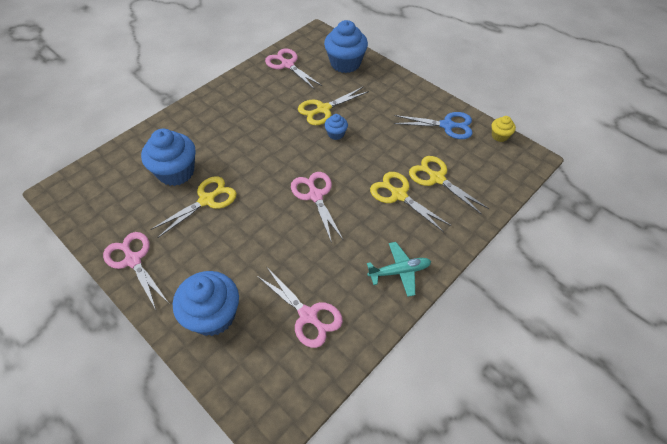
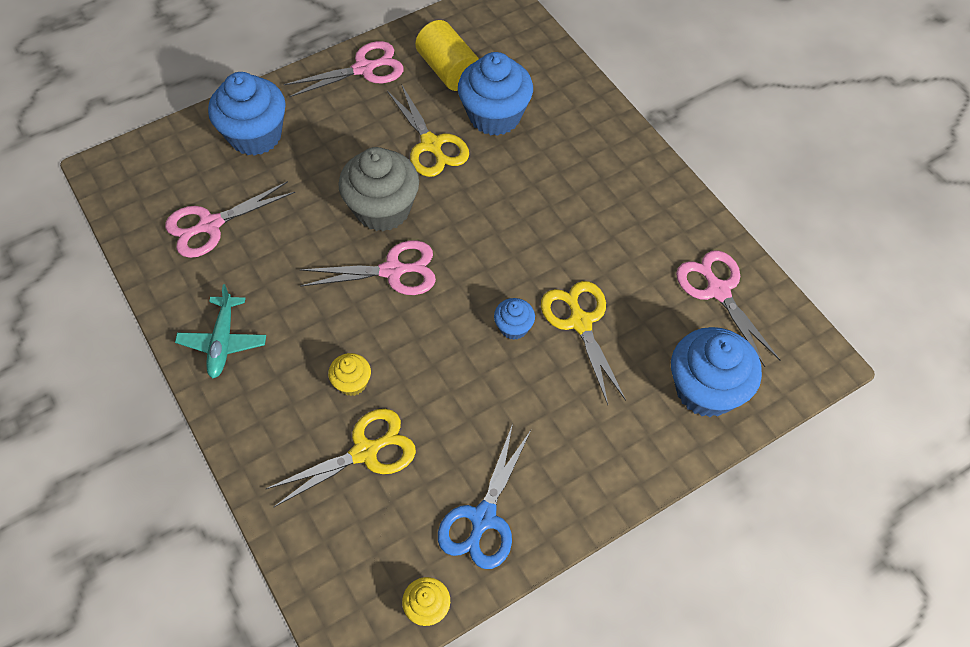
camera: 105 degrees right, 5 degrees up
(133, 206) = (448, 70): none -> yellow cylinder
(268, 213) = (382, 209): none -> grey cupcake
(287, 65) = (718, 291): pink scissors -> pink scissors turned 90 degrees counterclockwise
(399, 195) = (352, 383): yellow scissors -> yellow cupcake

